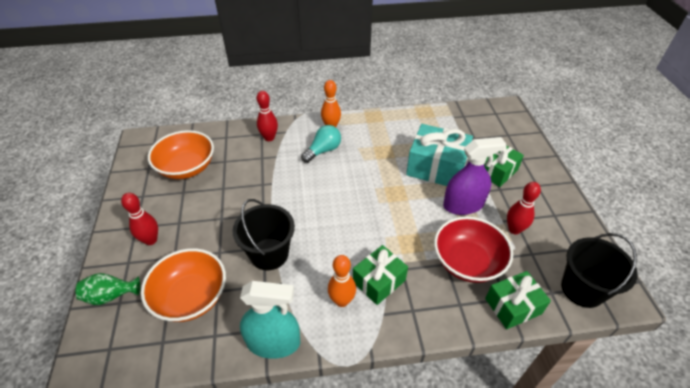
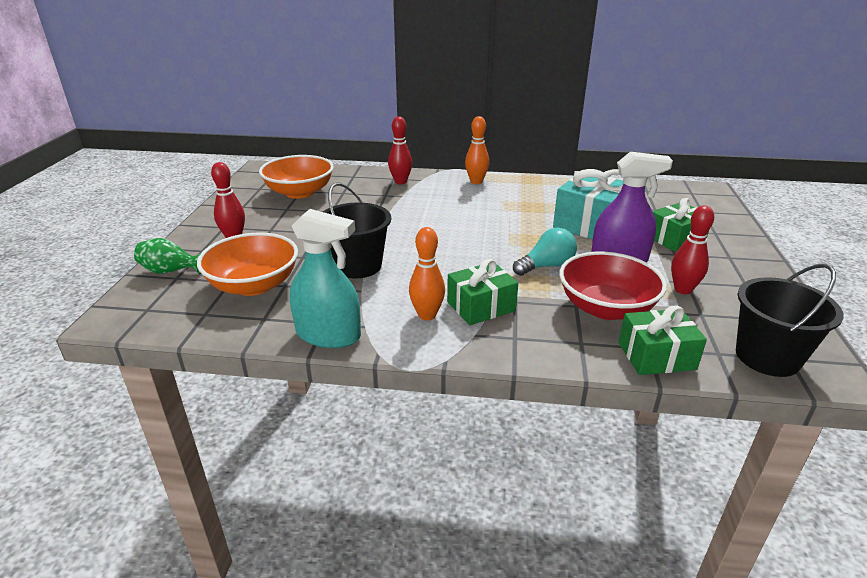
camera: 15 degrees right, 15 degrees down
(323, 150) = (459, 197): turquoise light bulb -> turquoise light bulb (546, 266)

